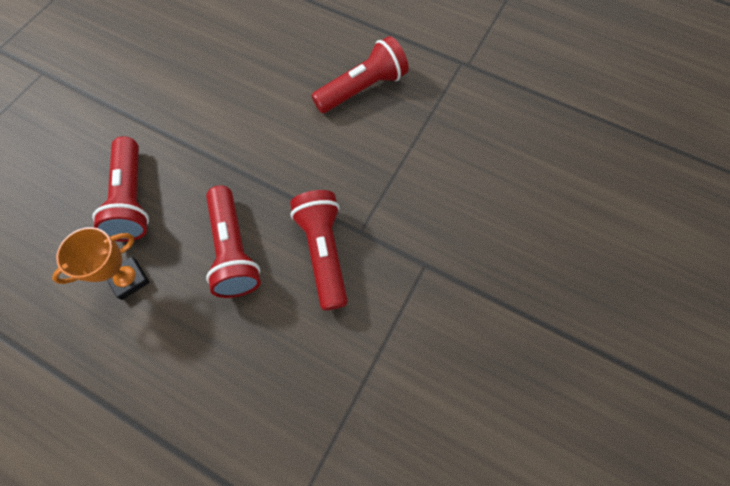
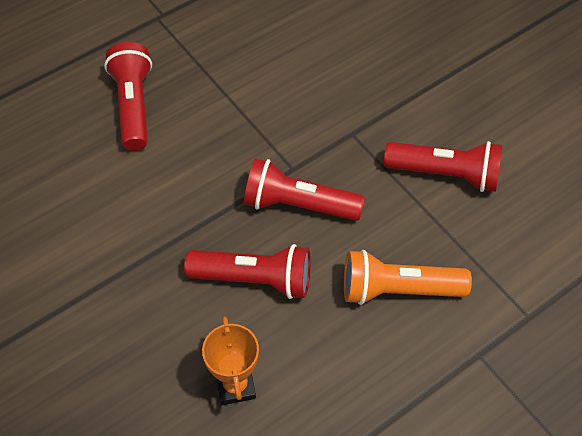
camera: 65 degrees left, 10 degrees down
(133, 199) = (137, 358): red flashlight -> red flashlight (445, 174)
(269, 377) = (398, 290): none -> orange flashlight

